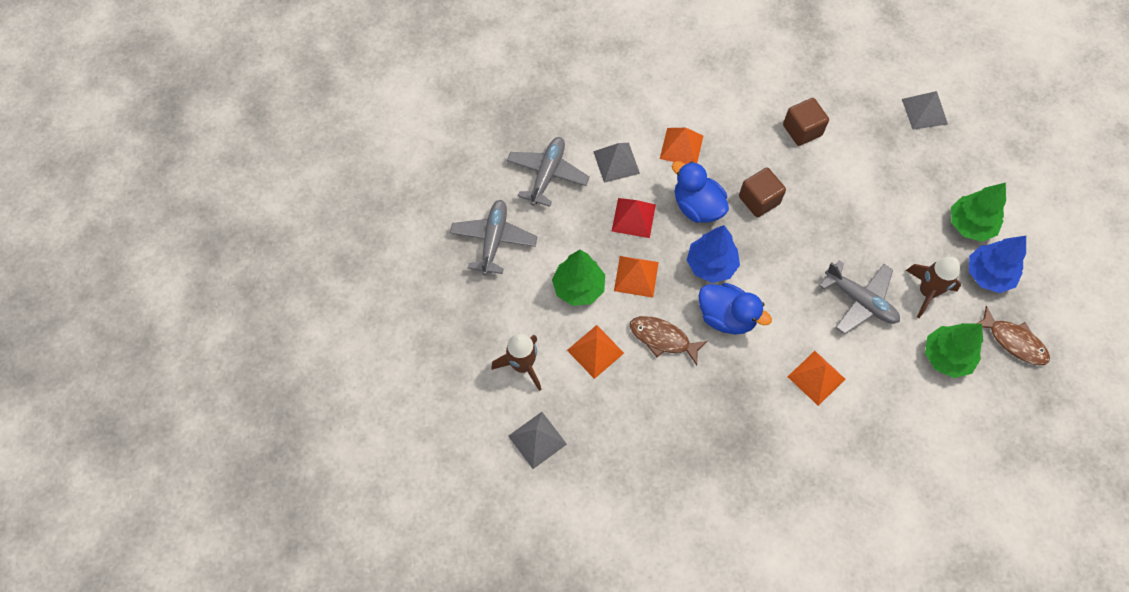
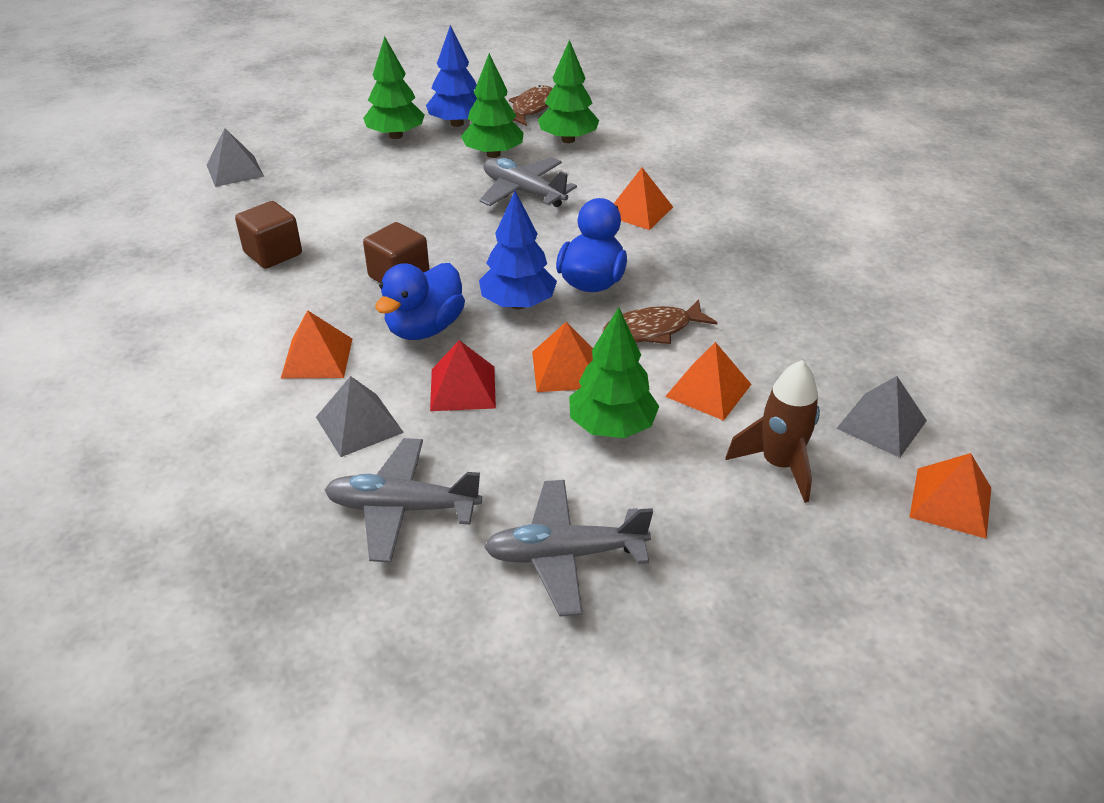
camera: 105 degrees left, 25 degrees down
(467, 445) = (950, 502): none -> orange pyramid
(663, 339) = (652, 330): brown fish -> brown fish turned 60 degrees clockwise
(860, 301) = (523, 192): grey plane -> grey plane turned 75 degrees counterclockwise
(927, 292) = (493, 154): brown rocket -> green tree

